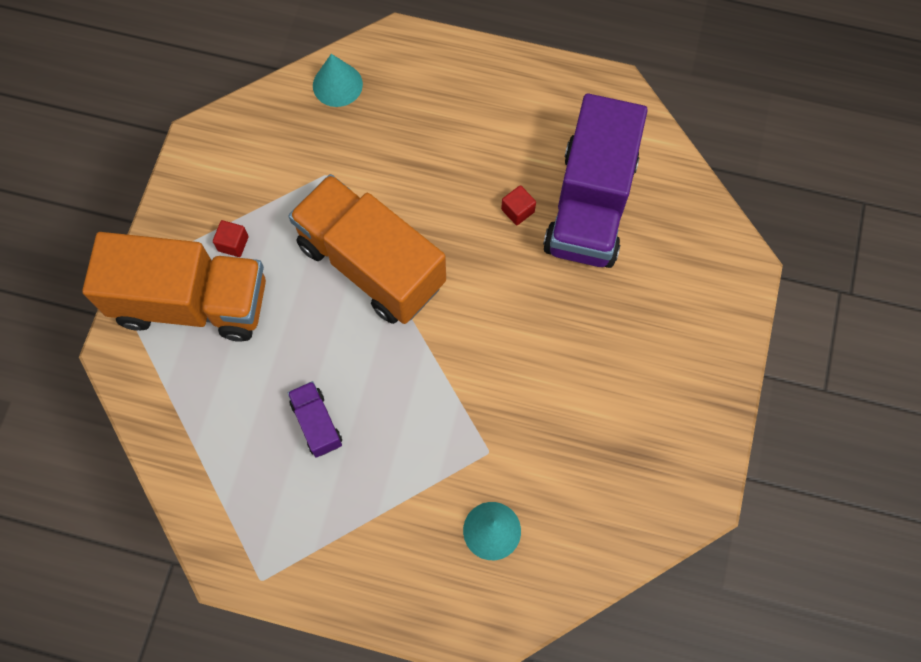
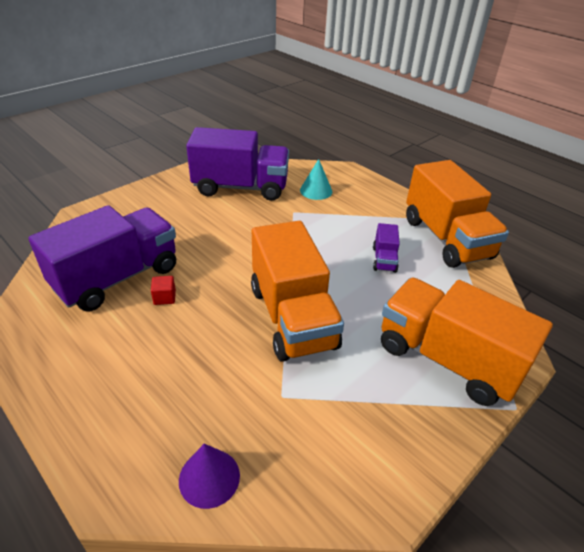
camera: 150 degrees left, 30 degrees down
(233, 243) = (394, 383): red cube -> none
(251, 525) = (446, 239): none -> orange truck
(337, 85) = (209, 477): turquoise cone -> purple cone
(604, 463) = (241, 187): none -> purple truck

